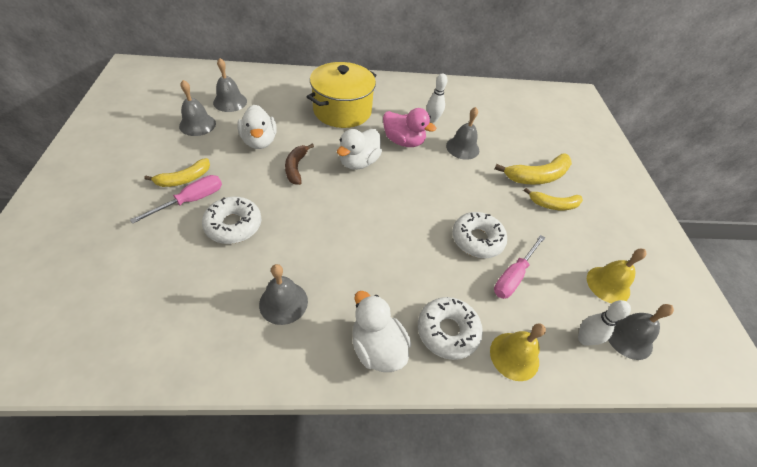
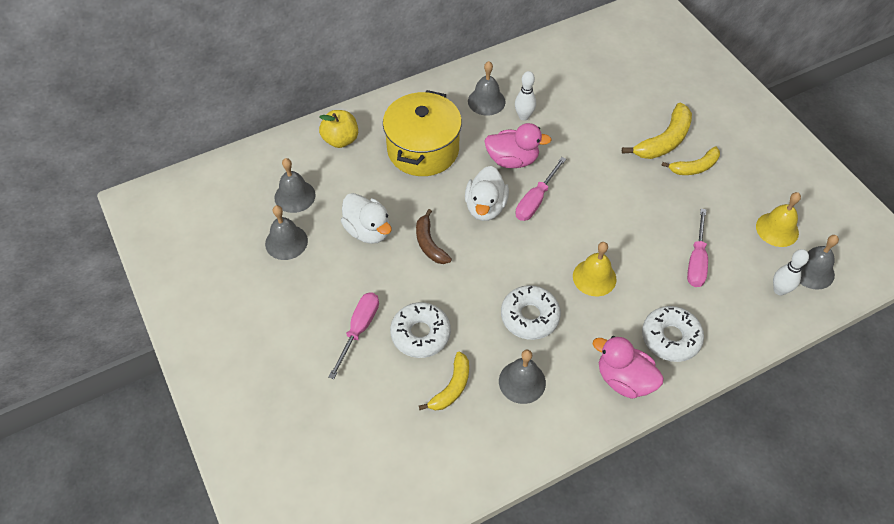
camera: 20 degrees left, 5 degrees up
(184, 179) = (331, 310): yellow banana -> yellow banana (451, 387)
(291, 84) = (340, 140): none -> yellow apple
(377, 347) = (624, 379): white duck -> pink duck
(402, 173) = (535, 200): none -> pink screwdriver
(462, 148) = (575, 139): grey bell -> grey bell (486, 101)
(477, 239) = (647, 239): white donut -> white donut (529, 316)
(514, 356) = (733, 332): yellow bell -> yellow bell (594, 277)

